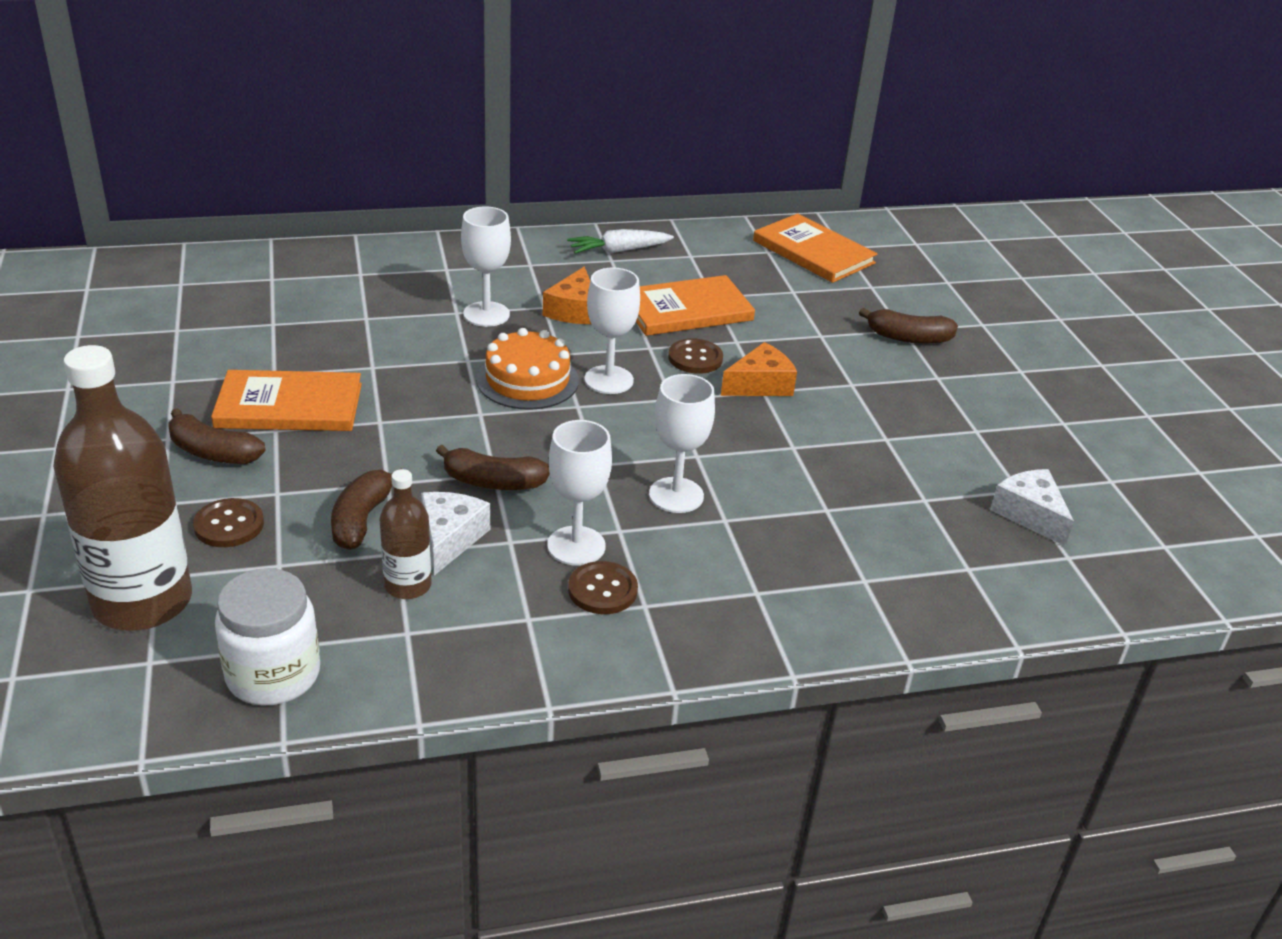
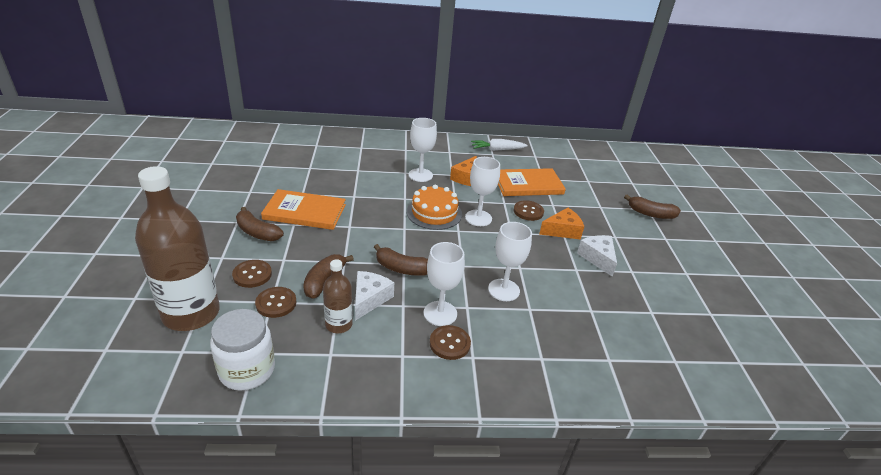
camera: 10 degrees right, 0 degrees up
(288, 566) = (276, 303): none -> brown button
(813, 252) = (602, 161): orange book -> none
(1030, 514) = (716, 330): white cheese -> white cheese (598, 258)

